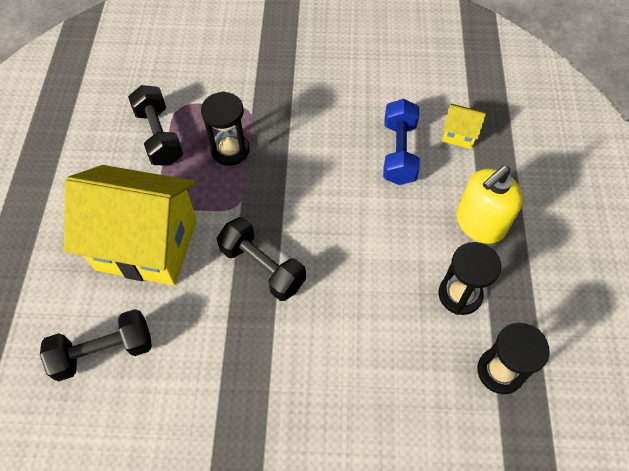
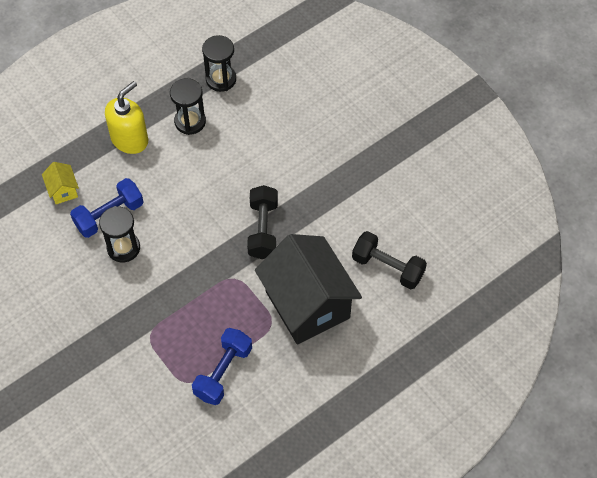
camera: 130 degrees left, 0 degrees up
(147, 245) = (307, 304): yellow house -> black house
(159, 136) = (223, 372): black dumbbell -> blue dumbbell
(230, 150) = (195, 317): black hourglass -> black hourglass (123, 248)
(480, 224) = (130, 139): yellow soap dispenser -> yellow soap dispenser turned 60 degrees counterclockwise

